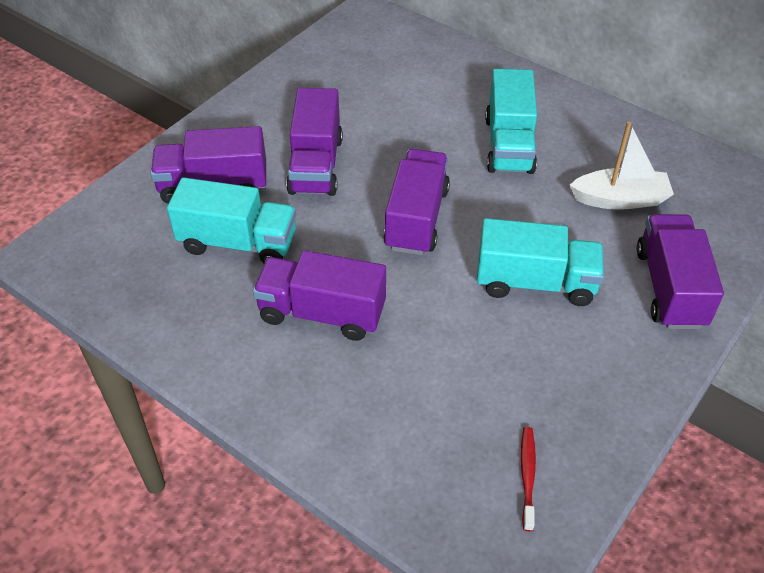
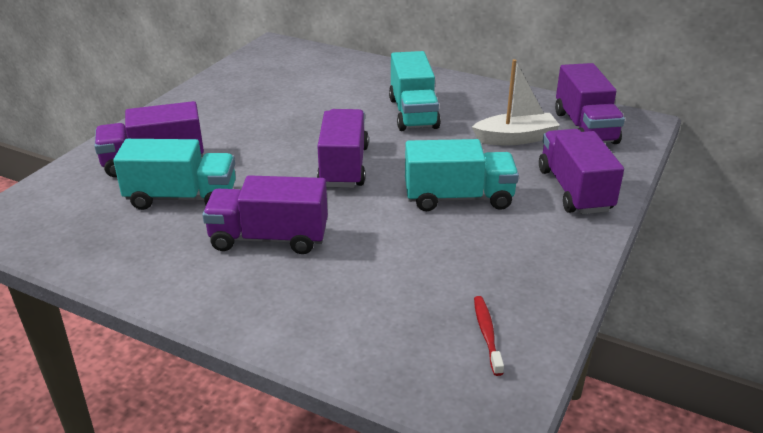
camera: 10 degrees left, 15 degrees down
(316, 165) = (246, 140): purple truck -> purple truck (585, 127)

